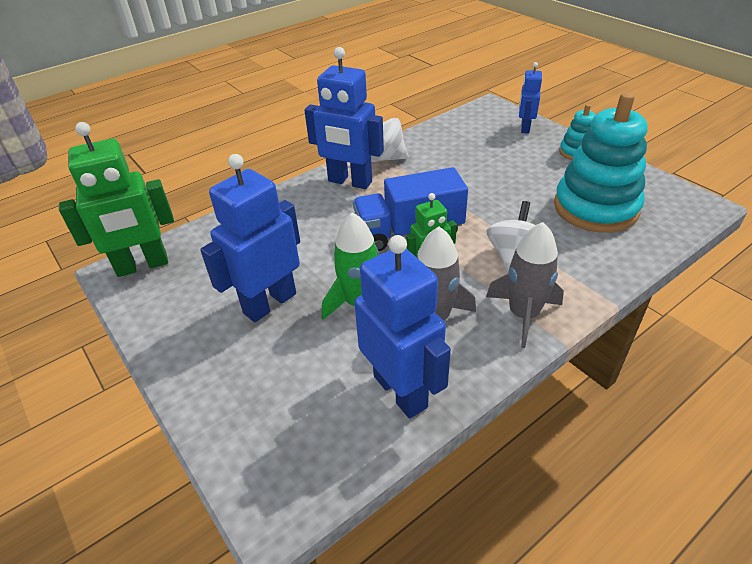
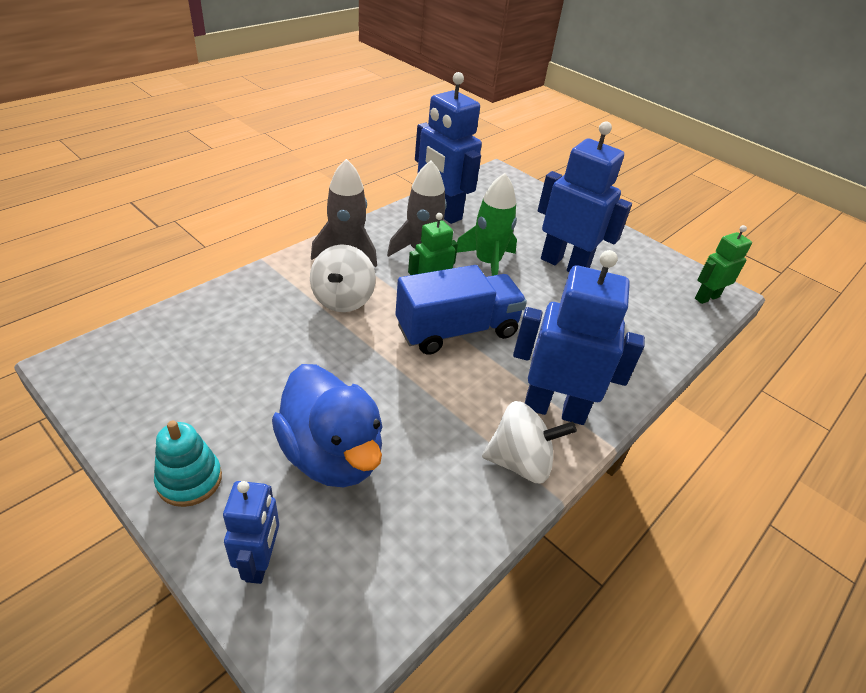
camera: 165 degrees right, 0 degrees up
(142, 265) = (706, 297): green robot -> green robot, size x0.56
(269, 303) = (564, 264): blue robot -> blue robot turned 90 degrees counterclockwise
(499, 161) = (332, 455): none -> blue duck
(595, 208) = (222, 361): turquoise stacking toy -> none

